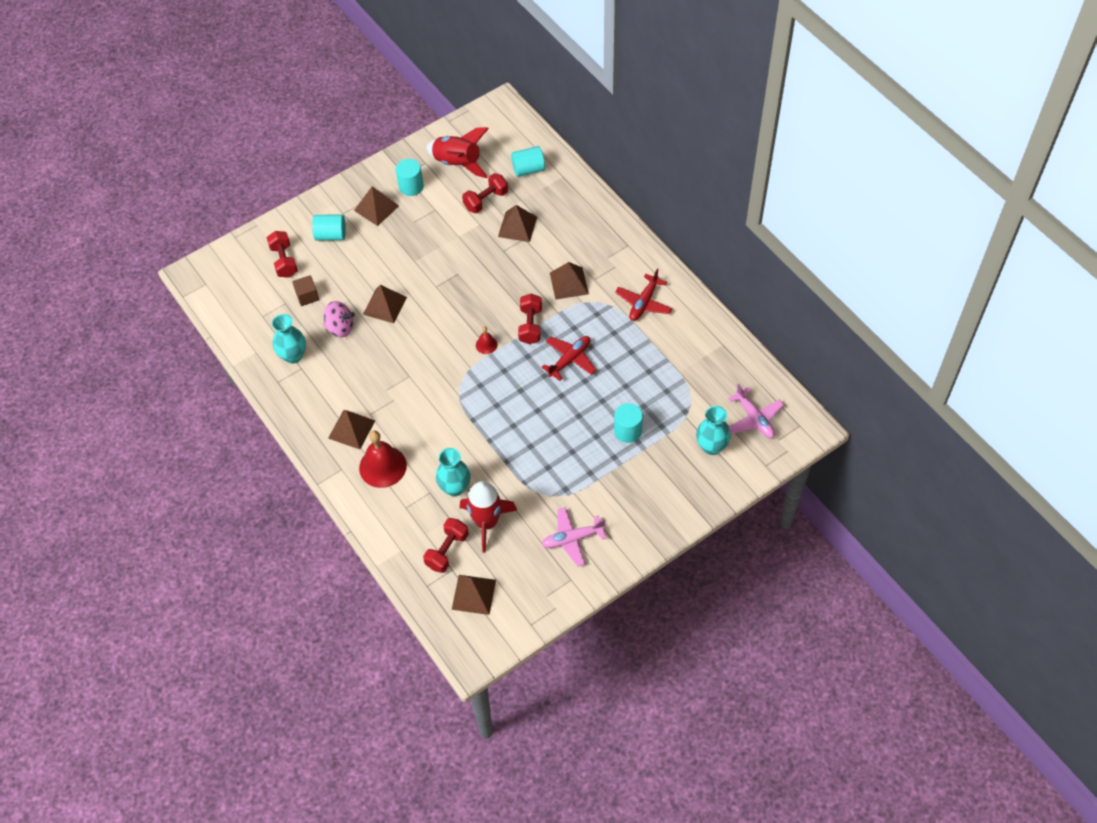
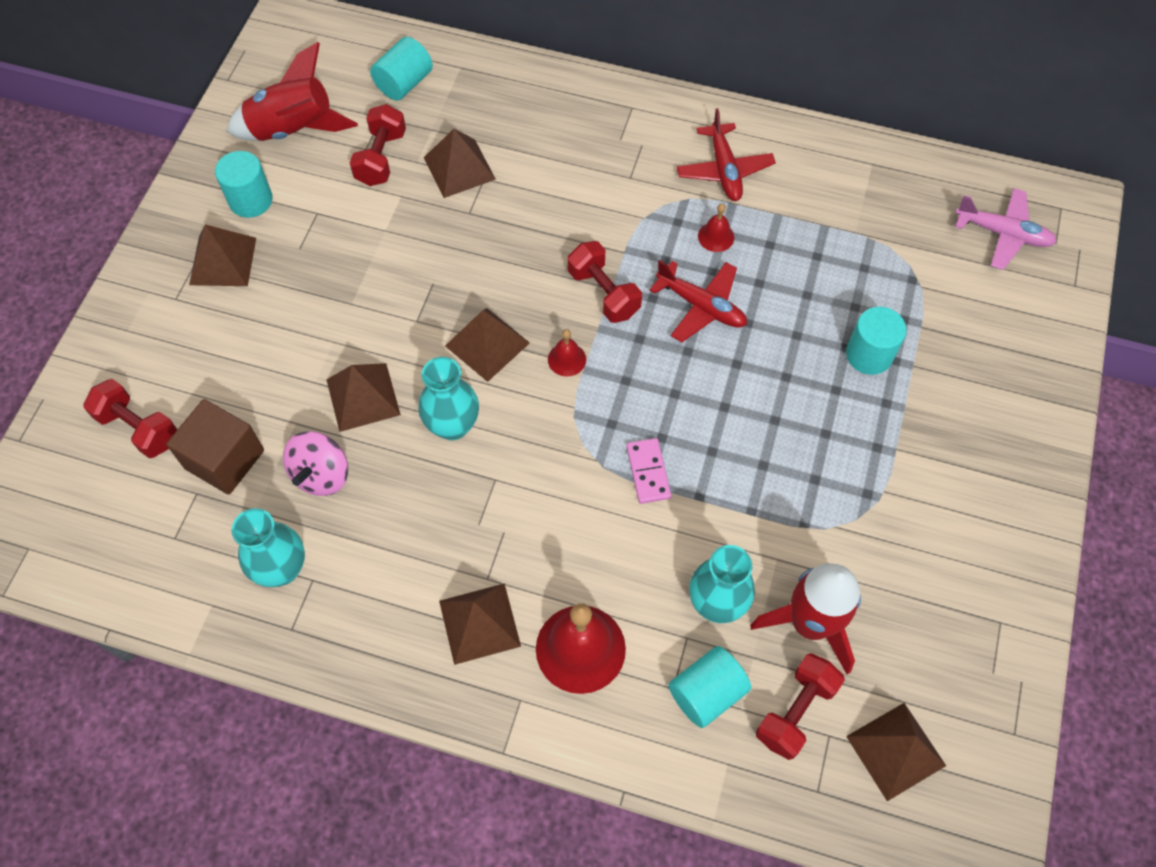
camera: 40 degrees left, 5 degrees up
(307, 296) = (224, 459): brown cube -> brown cube, size x1.60
(331, 235) = (183, 342): turquoise cylinder -> turquoise cylinder (706, 693)
(340, 327) = (321, 475): pink spinning top -> pink spinning top turned 135 degrees clockwise
(447, 551) = (795, 711): red dumbbell -> red dumbbell turned 45 degrees clockwise
(477, 416) = (648, 472): none -> pink domino
(569, 283) = (602, 203): brown pyramid -> brown pyramid (487, 344)
(570, 359) = (701, 306): red plane -> red plane turned 120 degrees clockwise
(572, 539) = (946, 560): pink plane -> none
(608, 332) = (716, 237): none -> red bell
(711, 446) = (989, 305): turquoise vase -> turquoise vase (452, 425)

